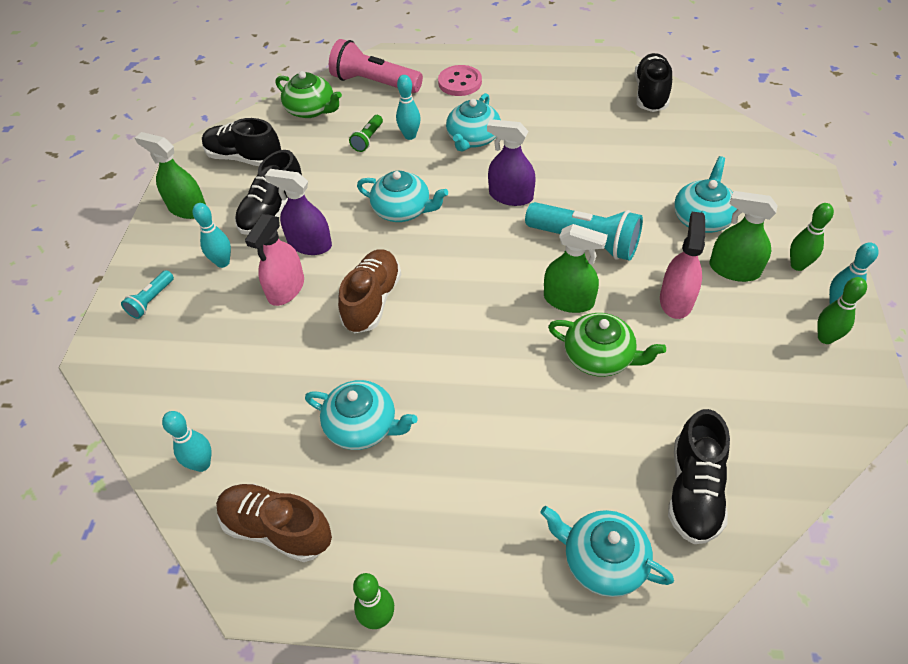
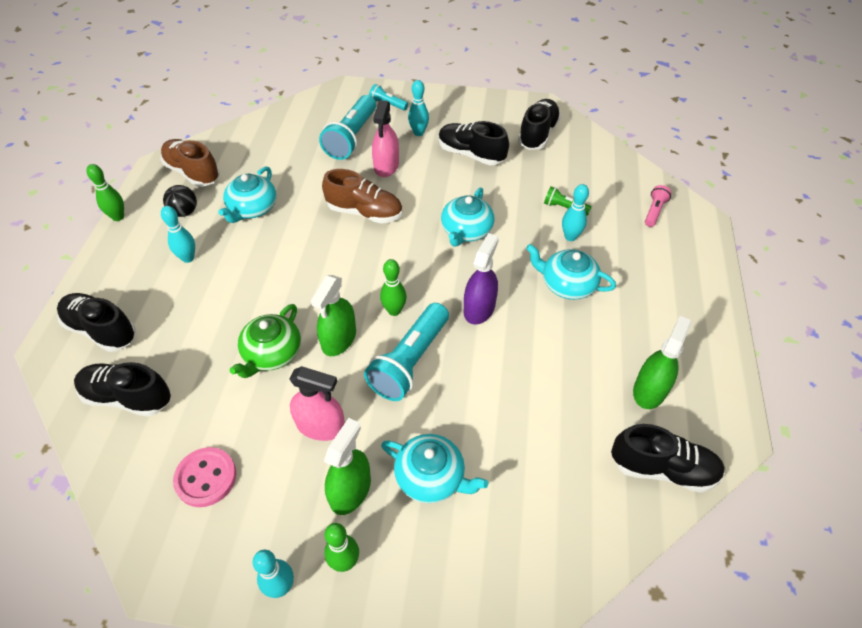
camera: 90 degrees right, 0 degrees up
(187, 208) = (478, 110): green spray bottle -> green spray bottle (649, 390)
(202, 464) = (249, 139): turquoise bowling pin -> turquoise bowling pin (188, 258)
(222, 332) = (351, 138): none -> turquoise flashlight
(277, 529) = (193, 172): brown shoe -> brown shoe turned 75 degrees counterclockwise
(286, 289) = (386, 166): pink spray bottle -> pink spray bottle turned 105 degrees counterclockwise
(310, 244) = (431, 176): purple spray bottle -> none
(311, 109) = (606, 170): green teapot -> none
(368, 516) = (184, 212): none -> black ball
(374, 83) = (654, 211): pink flashlight -> pink flashlight, size x0.49
(460, 82) = (664, 278): pink button -> pink button (206, 478)
(603, 560) = (101, 330): turquoise teapot -> black shoe
(825, 338) = (241, 556): green bowling pin -> green bowling pin (394, 310)

